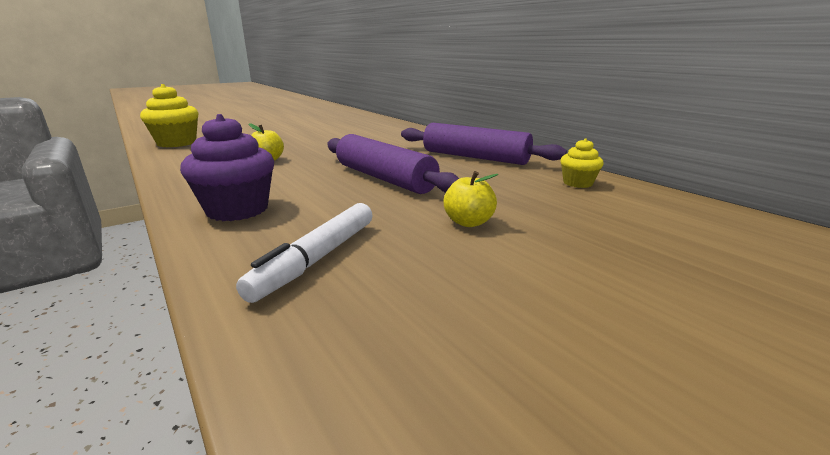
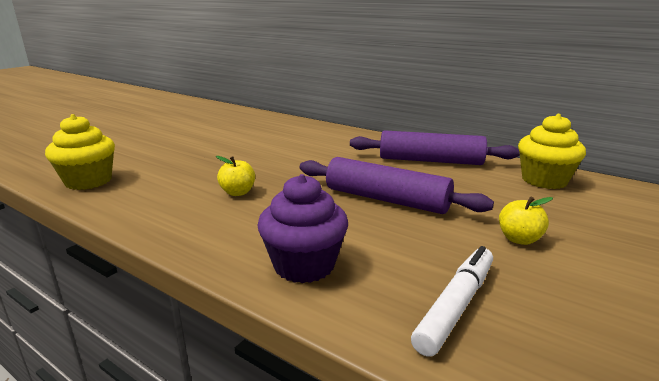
camera: 20 degrees left, 0 degrees up
(317, 258) = (456, 306): white marker -> white marker turned 150 degrees counterclockwise
(577, 183) = (544, 180): yellow cupcake -> yellow cupcake, size x1.75

